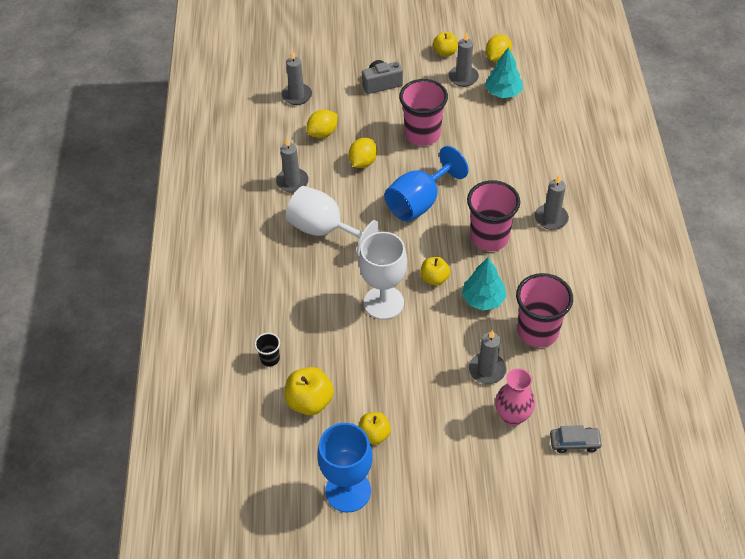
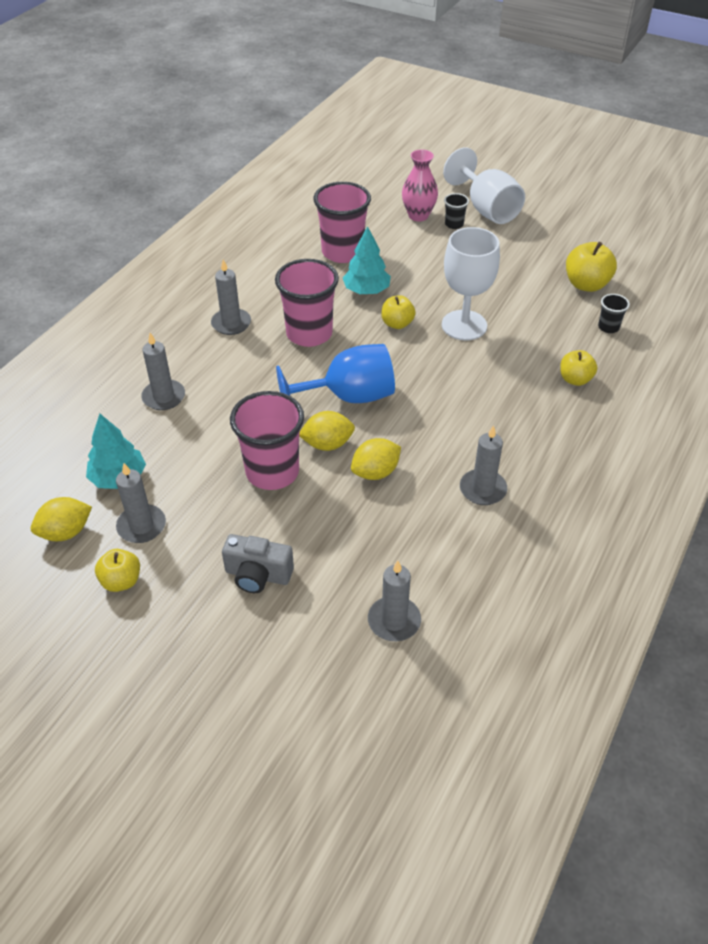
camera: 150 degrees left, 5 degrees down
(322, 133) = (398, 538): yellow lemon -> yellow lemon (327, 444)
(324, 230) = (480, 416): white goblet -> white goblet (486, 209)
(348, 491) = (586, 225): blue goblet -> none
(374, 434) = (542, 245): yellow apple -> yellow apple (575, 379)
(471, 421) = (454, 224): none -> black cup
(487, 370) = (411, 246): grey candle -> grey candle (164, 397)
(574, 442) = (386, 188): grey car -> none

